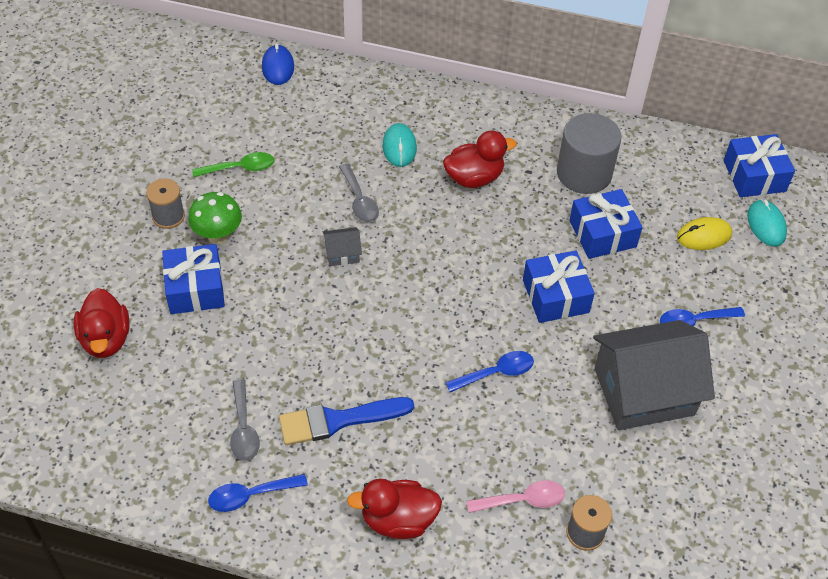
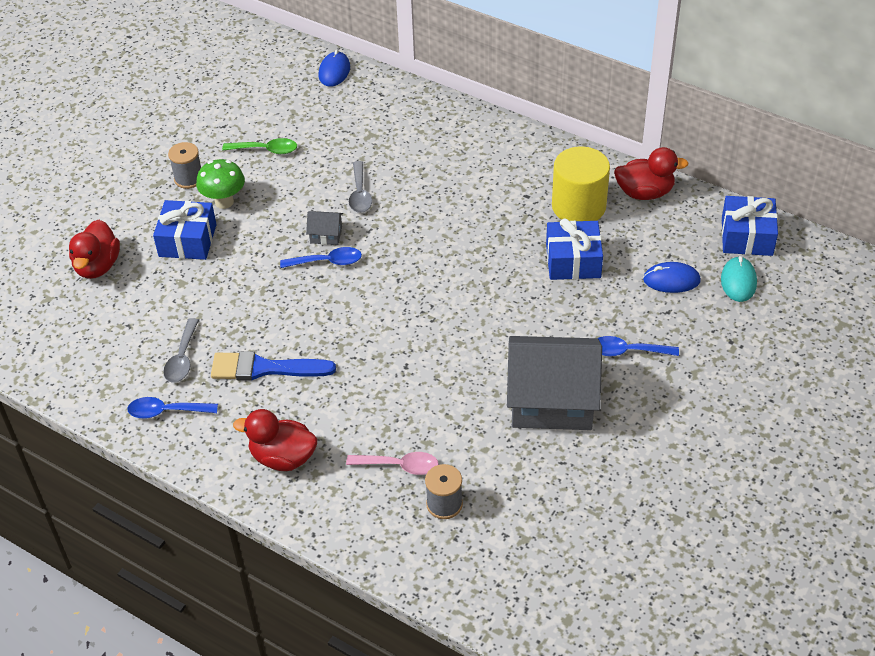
camera: 20 degrees right, 5 degrees down
(399, 147) = (415, 155): turquoise mouse -> none
(474, 178) = (473, 193): red duck -> red duck (644, 193)
(496, 373) = (421, 358): blue spoon -> blue spoon (327, 262)
(555, 296) = (504, 305): blue gift -> none
(584, 173) = (578, 206): grey cylinder -> yellow cylinder
(704, 236) = (671, 280): yellow mouse -> blue mouse

